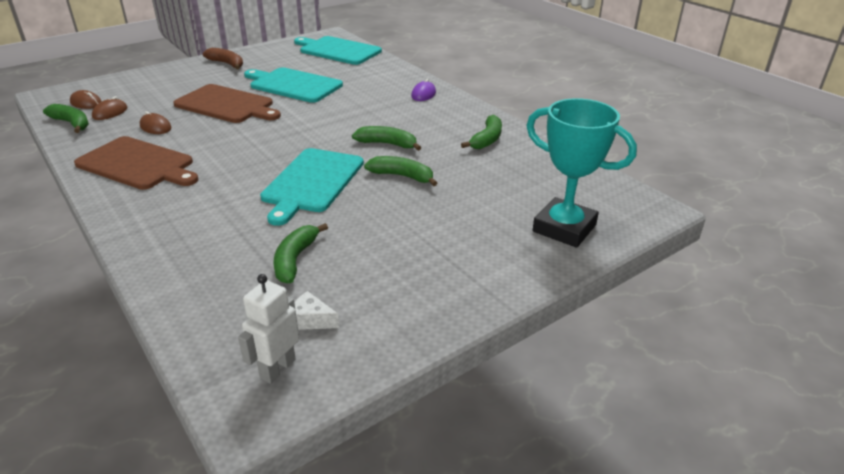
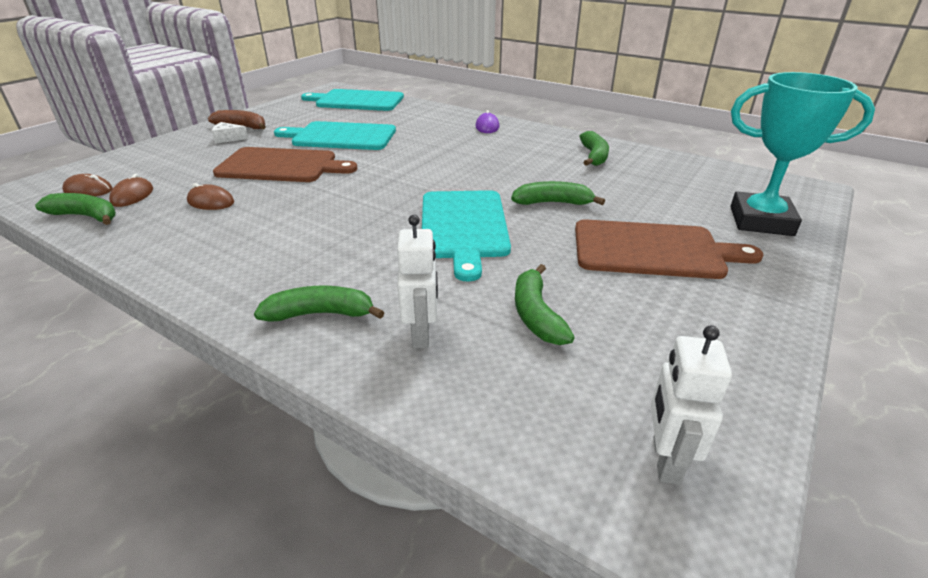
camera: 20 degrees left, 0 degrees up
(138, 164) = (224, 247): brown cutting board -> brown cutting board (653, 250)
(207, 254) = (421, 334): none -> white robot
(311, 320) = (634, 383): white cheese -> white cheese (228, 139)
(387, 144) = (502, 175): green banana -> green banana (320, 314)

